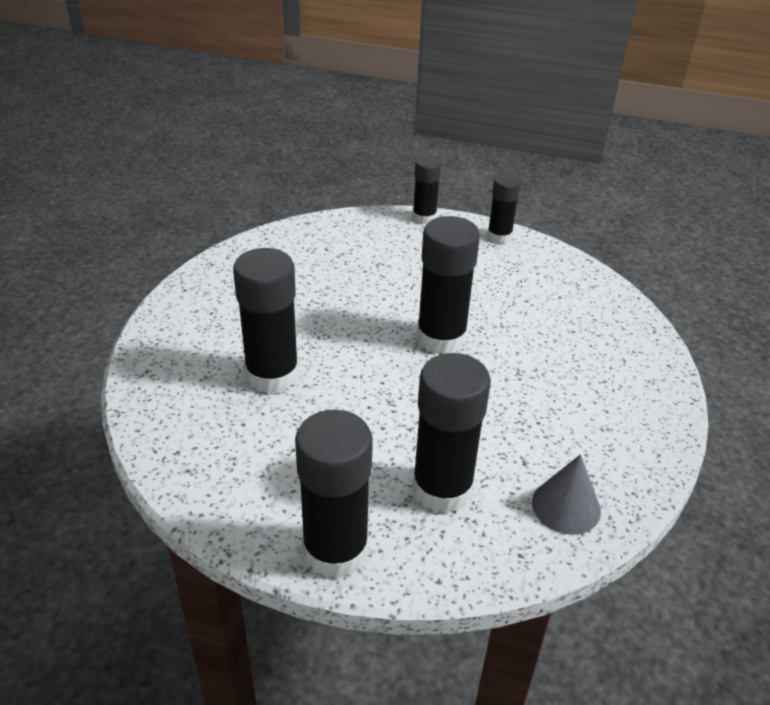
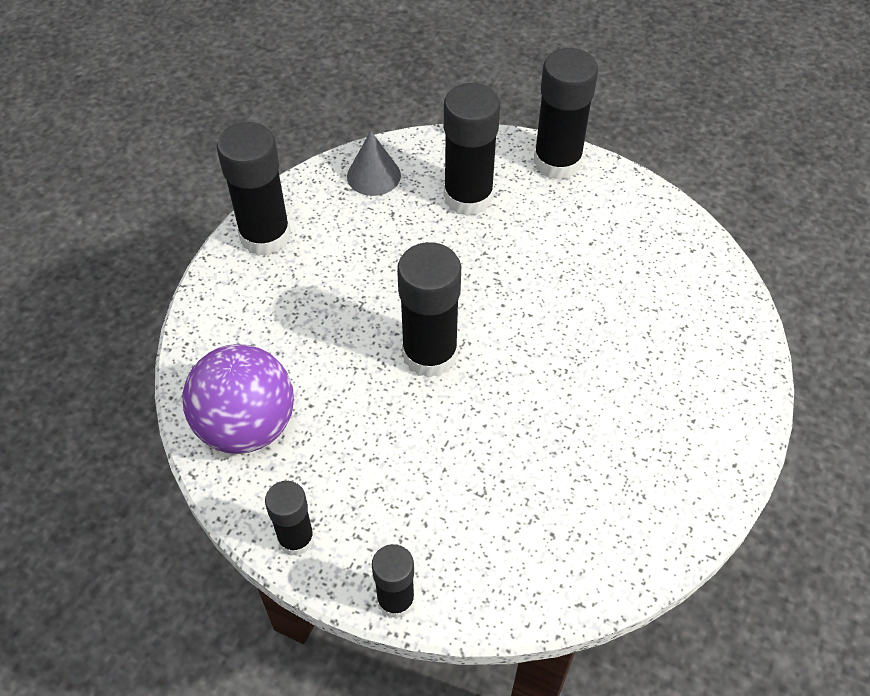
camera: 170 degrees left, 15 degrees up
(272, 375) = (614, 322): black glue stick -> black glue stick (265, 236)
(568, 285) = (247, 426): none -> purple ball

